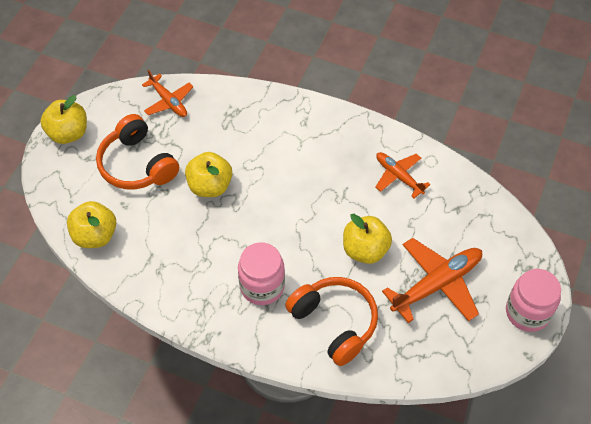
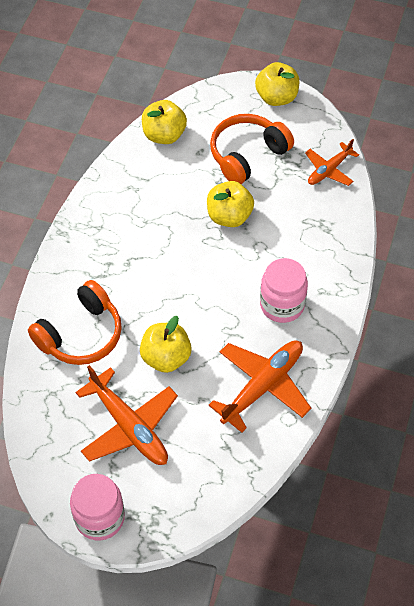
camera: 85 degrees right, 0 degrees up
(262, 286) = (118, 270): pink jar -> pink jar (282, 305)
(399, 176) = (262, 386): orange plane -> orange plane, size x1.65

